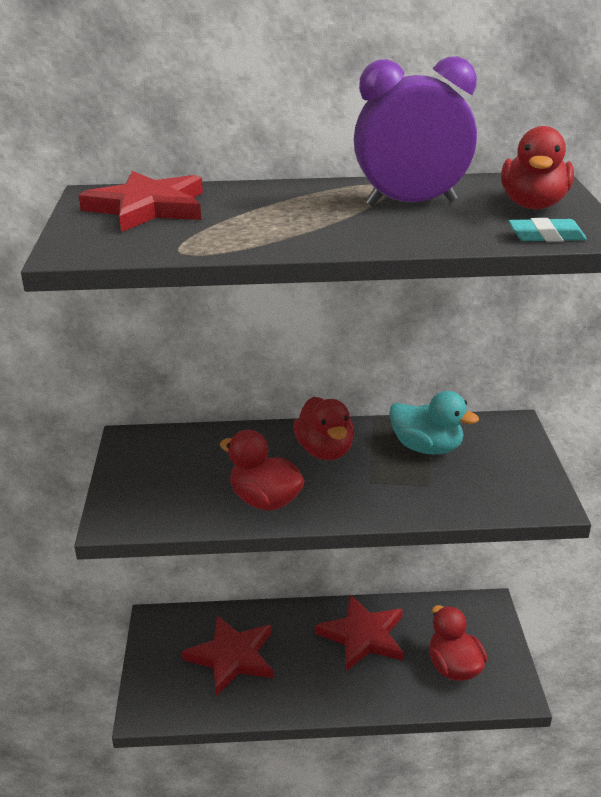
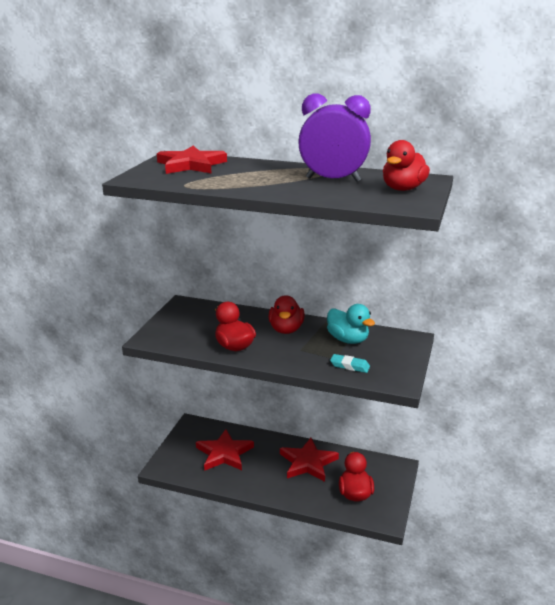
camera: 20 degrees right, 5 degrees down
(546, 236) = (388, 204): turquoise eraser -> turquoise eraser (349, 366)

